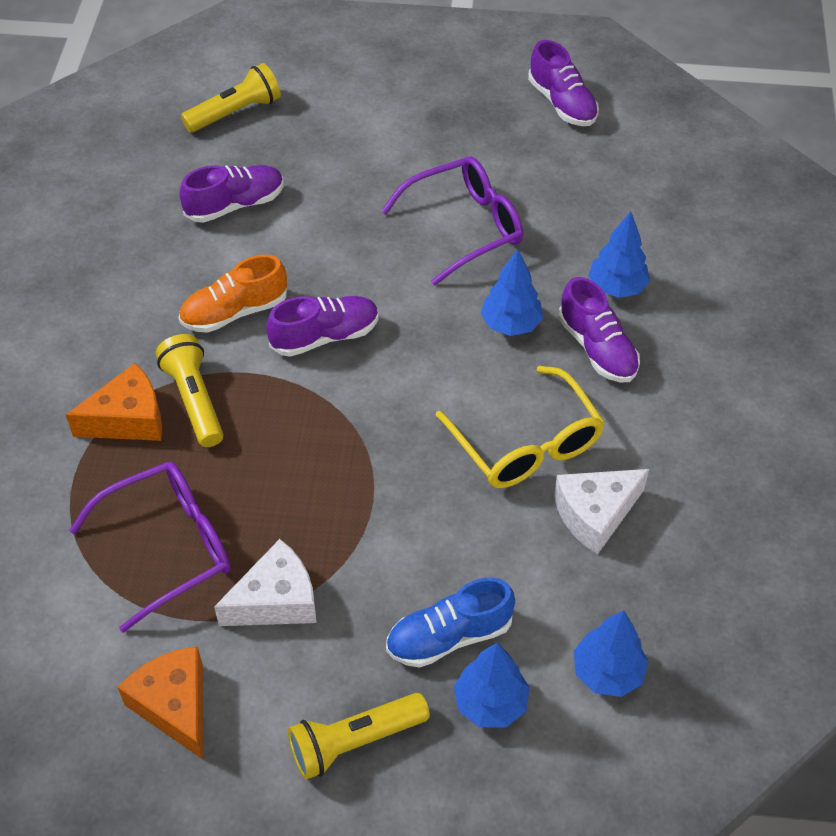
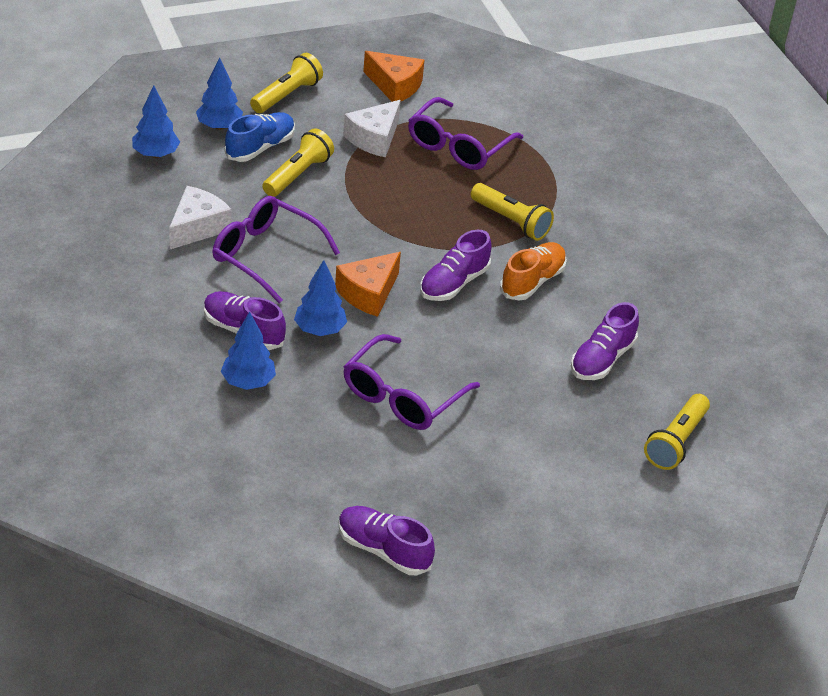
camera: 150 degrees right, 10 degrees down
(128, 419) = (544, 200): orange cheese -> orange cheese (368, 293)
(421, 565) = (297, 175): none -> yellow flashlight
(526, 444) = (265, 255): yellow glasses -> purple glasses

